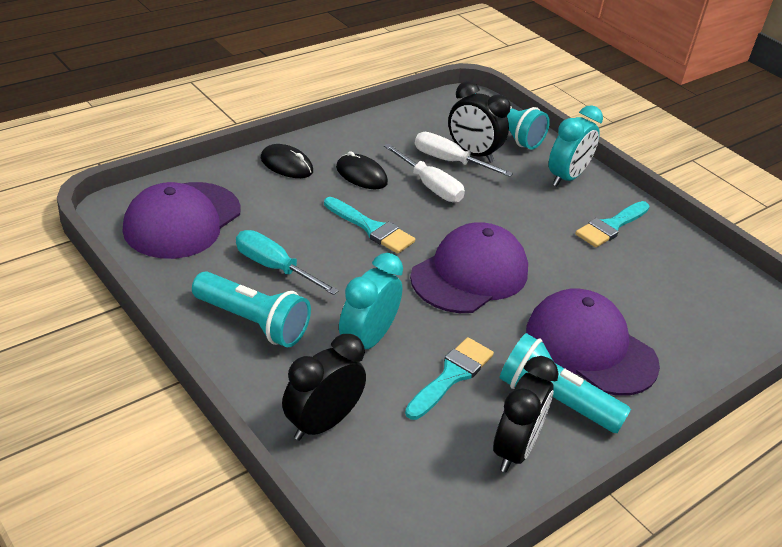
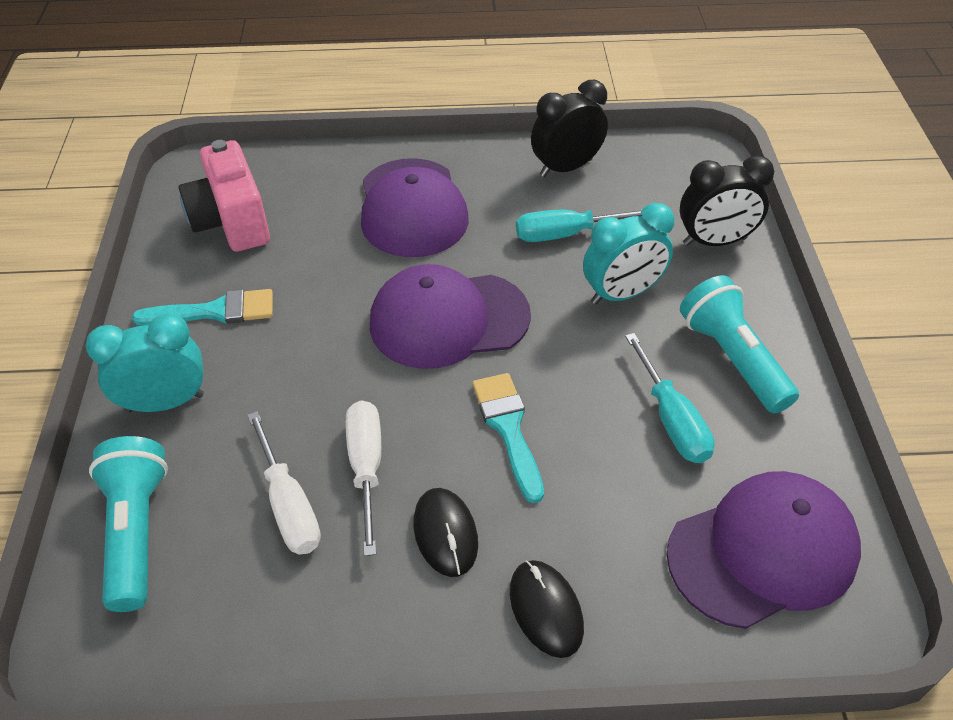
camera: 140 degrees left, 10 degrees up
(451, 376) = (566, 234): turquoise brush -> turquoise screwdriver
(472, 154) = (237, 505): black clock -> none
(555, 400) = (495, 184): turquoise flashlight -> none
(689, 282) = (231, 222): none -> pink camera

